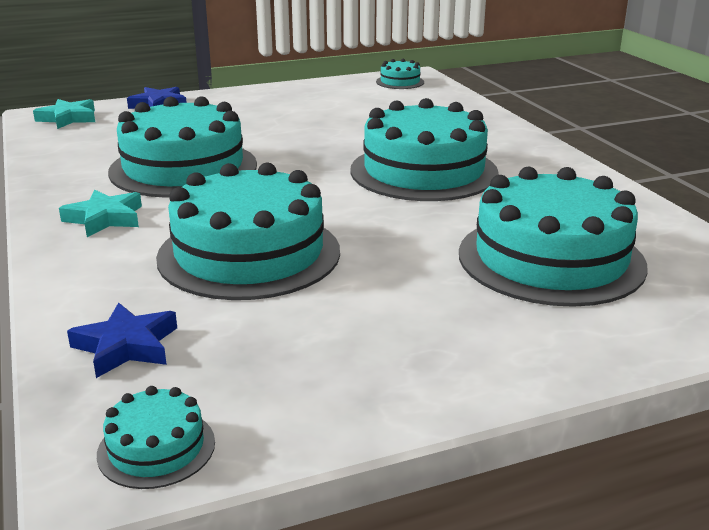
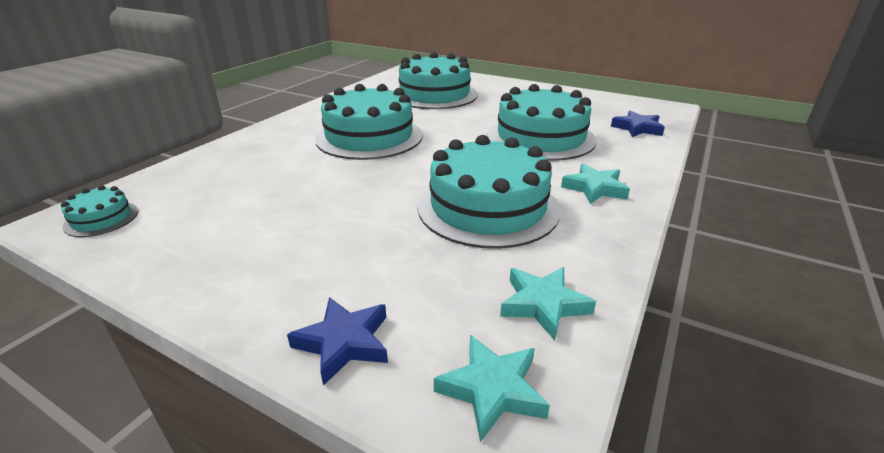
camera: 130 degrees left, 5 degrees up
(72, 144) = (543, 304): none -> turquoise star
(156, 448) = (648, 106): turquoise cake -> none

